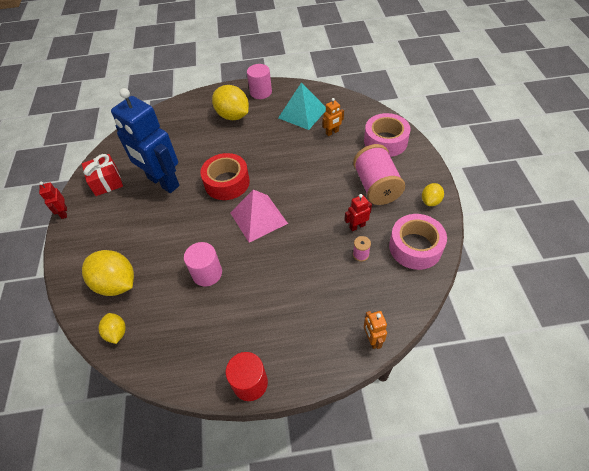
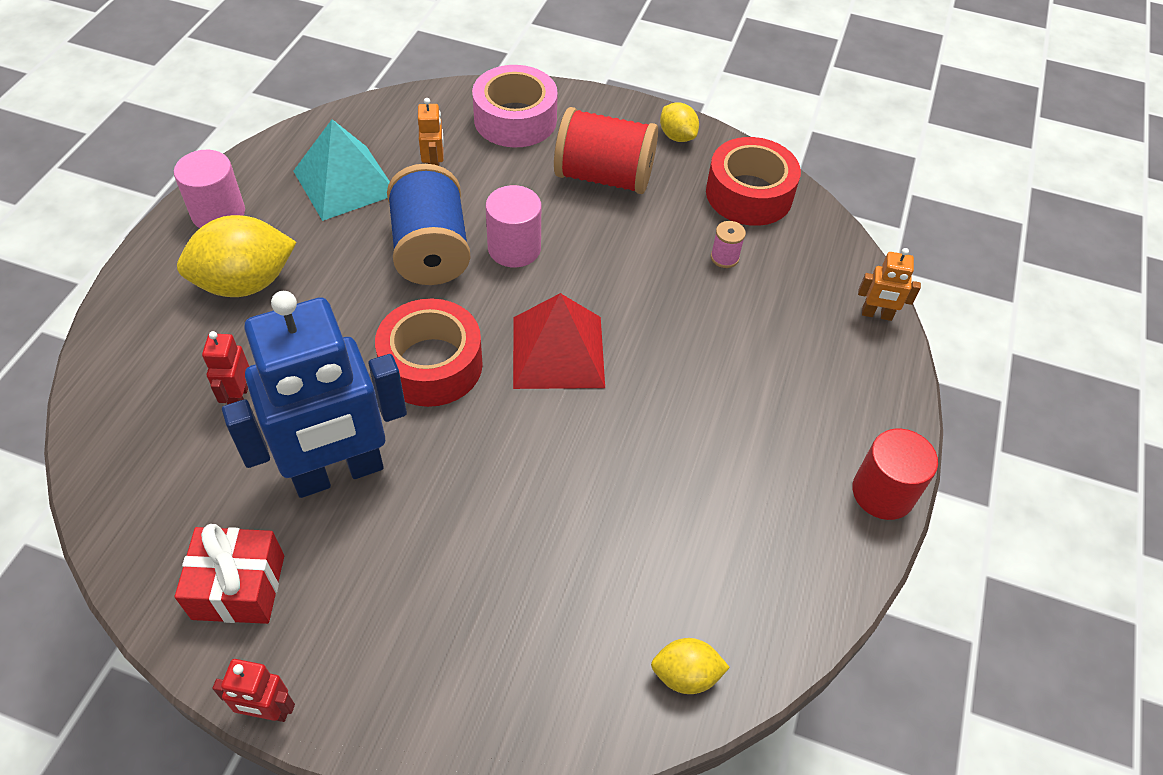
camera: 70 degrees left, 0 degrees up
(116, 283) = (563, 643): yellow lemon -> none
(207, 273) = (635, 476): pink cylinder -> pink cylinder (514, 248)
(258, 218) = (558, 351): pink pyramid -> red pyramid
(285, 154) = (431, 250): none -> blue spool
(357, 226) = (667, 236): red robot -> red robot (239, 397)
(376, 186) = (604, 176): pink spool -> red spool
(415, 247) = (749, 194): pink tape -> red tape

